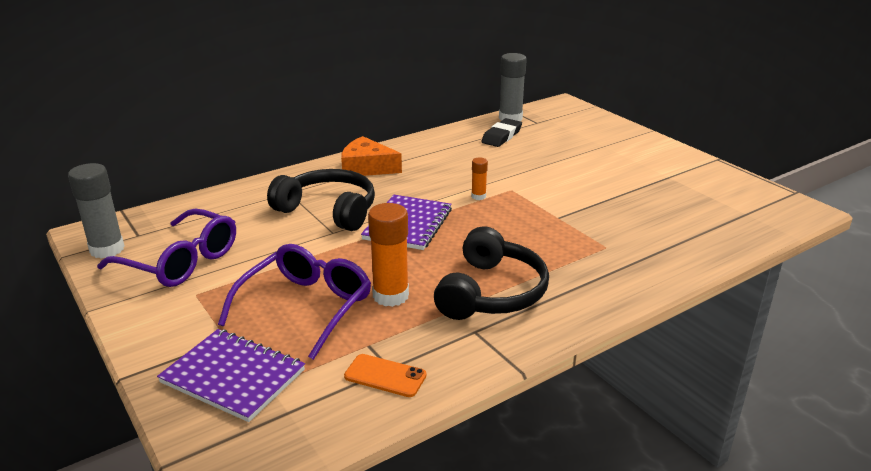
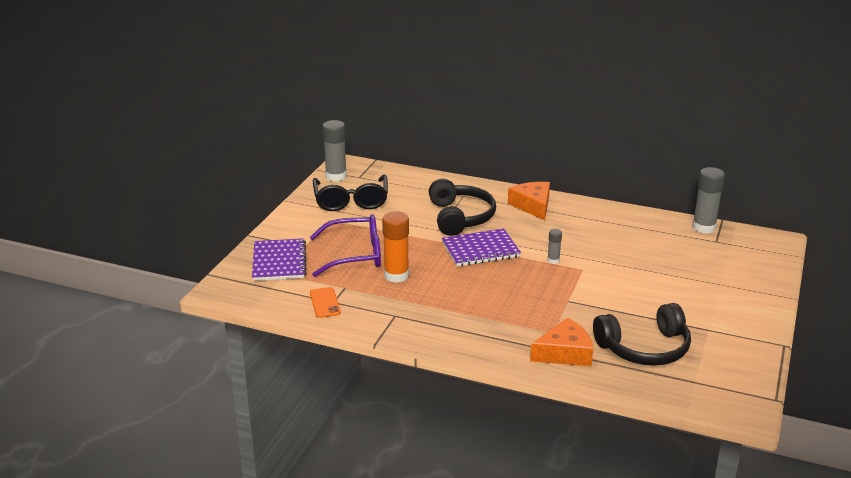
camera: 55 degrees right, 0 degrees up
(181, 261) = (351, 201): purple glasses -> black glasses
(478, 196) = (553, 260): orange glue stick -> grey glue stick
(491, 292) = (440, 307): black headphones -> black headphones (645, 348)
(501, 136) = (664, 235): black eraser -> none
(650, 255) = (565, 353): none -> orange cheese

